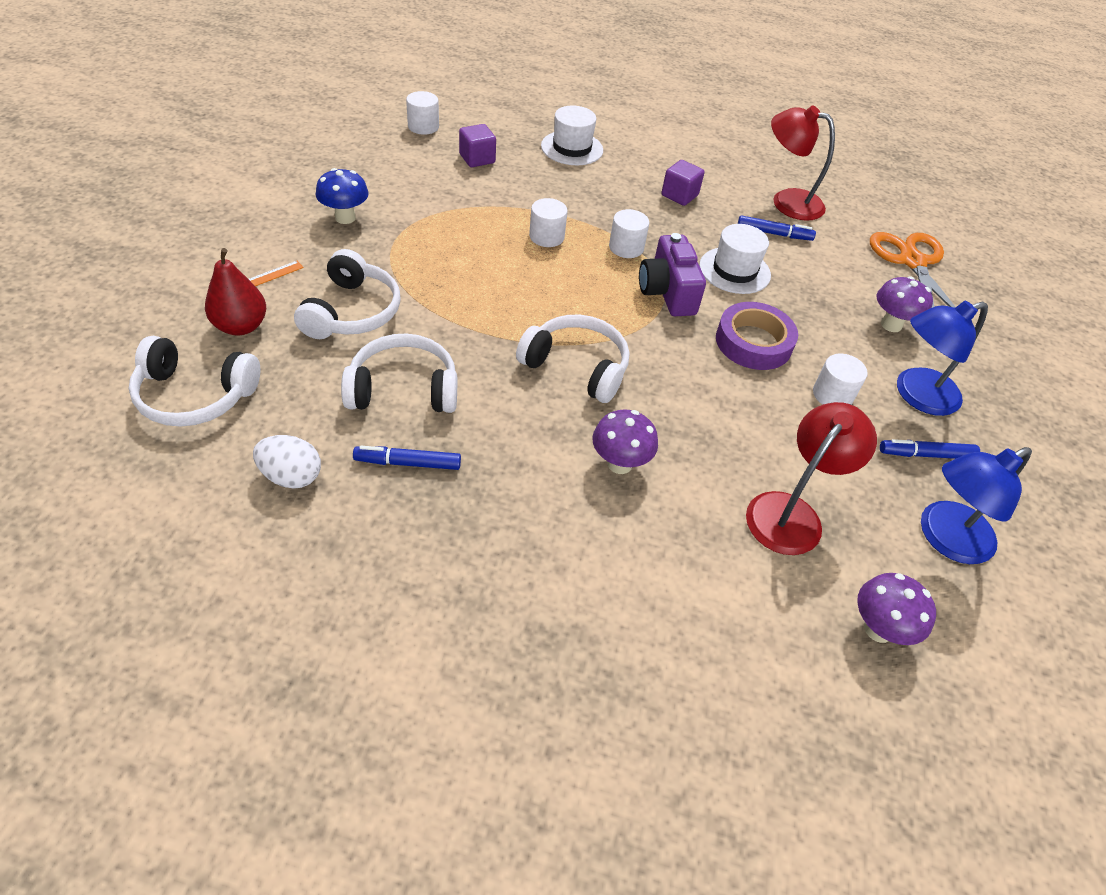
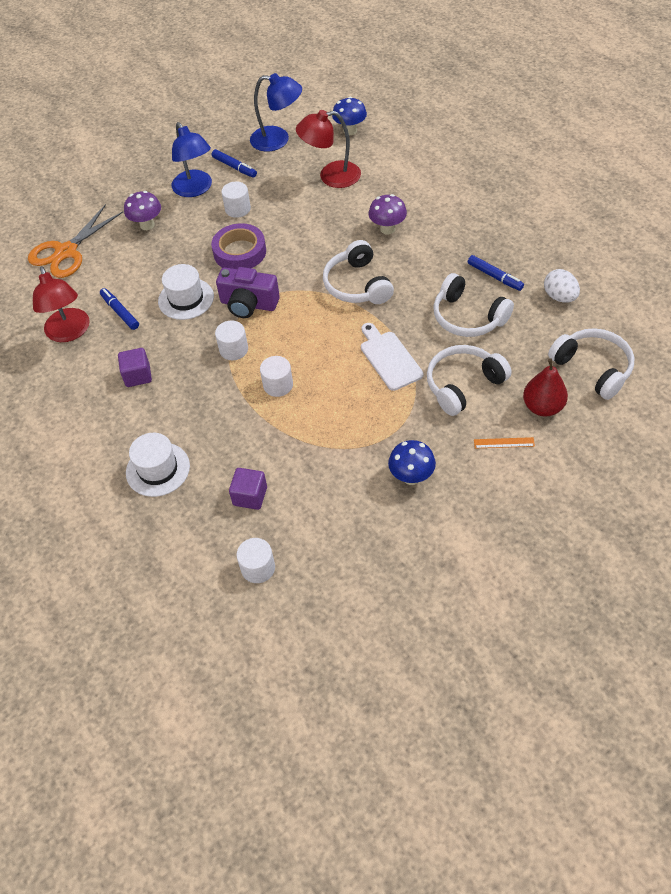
camera: 130 degrees left, 5 degrees up
(459, 304) = (389, 358): none -> white cutting board
(667, 292) = (248, 304): purple camera -> purple camera turned 75 degrees clockwise
(878, 629) = (350, 131): purple mushroom -> blue mushroom
(916, 395) = (195, 189): blue lamp -> blue lamp turned 45 degrees clockwise

